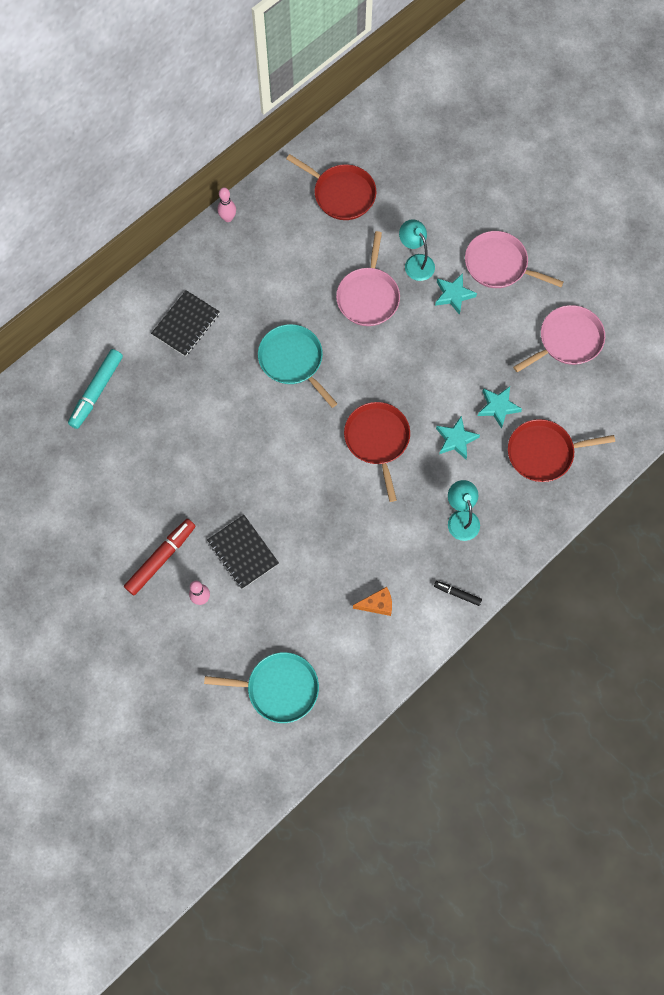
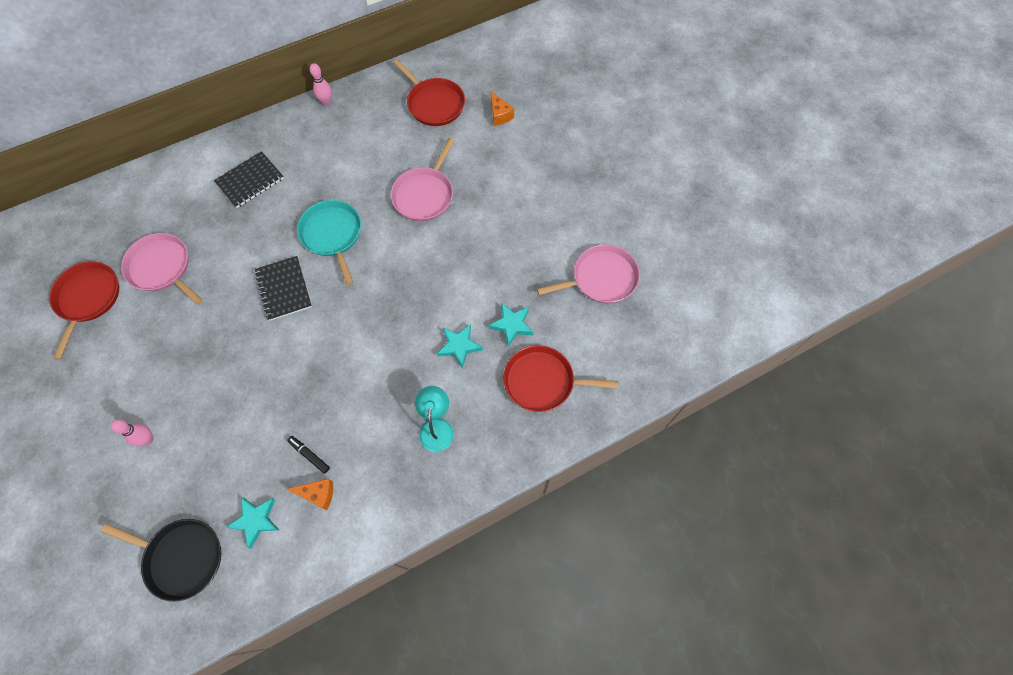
camera: 15 degrees right, 5 degrees down
(96, 391) = (144, 220): turquoise marker -> none
(161, 558) = (128, 389): red marker -> none
(243, 552) = (208, 404): black notebook -> black notebook (284, 289)
(278, 688) = (181, 557): turquoise pan -> black pan
(377, 440) = (382, 327): red pan -> red pan (88, 299)
(413, 191) = (499, 115): none -> orange cheese
(415, 262) = (479, 175): turquoise lamp -> none
(453, 295) = (504, 211): turquoise star -> turquoise star (256, 520)
(457, 594) = (404, 506): black marker -> black marker (309, 455)
(499, 265) = (557, 195): pink pan -> pink pan (162, 268)

